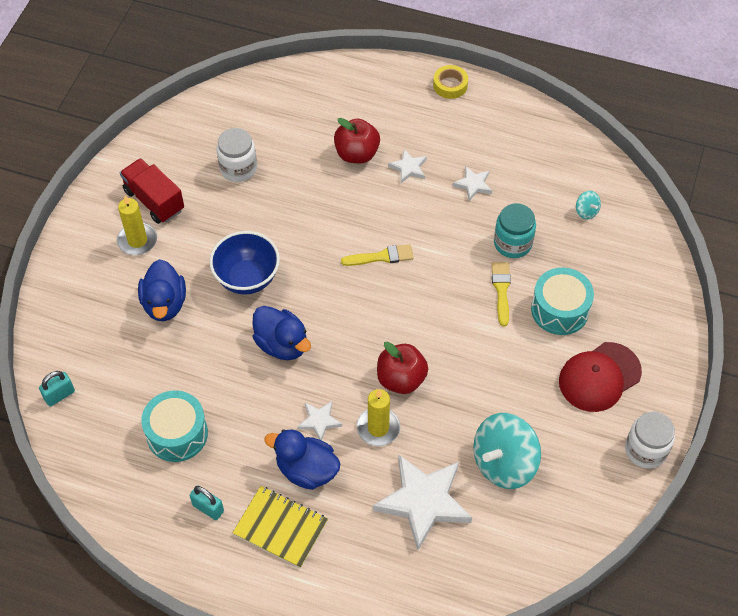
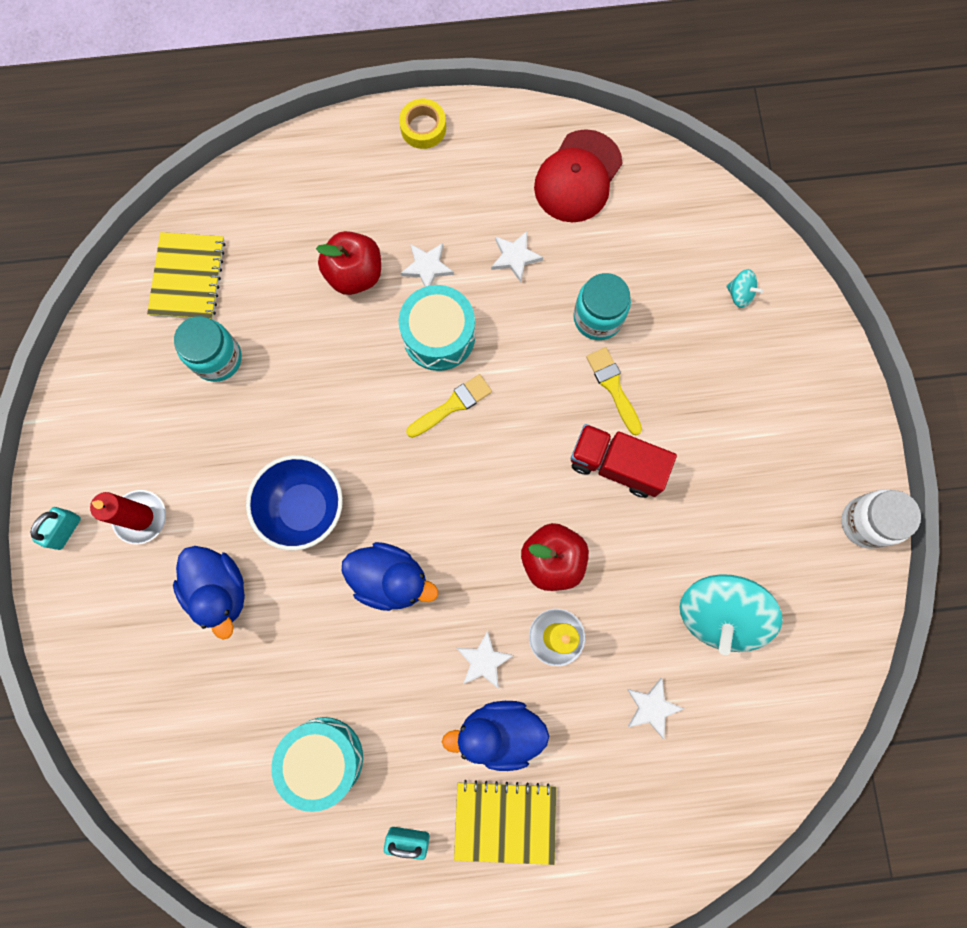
camera: 25 degrees left, 20 degrees up
(59, 395) = (152, 776): turquoise padlock -> turquoise padlock (65, 530)
(137, 240) = (140, 517): yellow candle -> red candle
(154, 200) = (133, 451): red truck -> red truck (616, 465)
(238, 168) = (217, 358): white jar -> turquoise jar
(245, 114) = (188, 277): none -> yellow notebook
(423, 501) = (652, 707): white star -> white star, size x0.47
(560, 310) = (691, 383): turquoise drum -> turquoise drum (439, 336)
(586, 211) = (663, 236): turquoise spinning top -> turquoise spinning top (739, 294)
(599, 377) = (774, 452): red cap -> red cap (578, 177)

